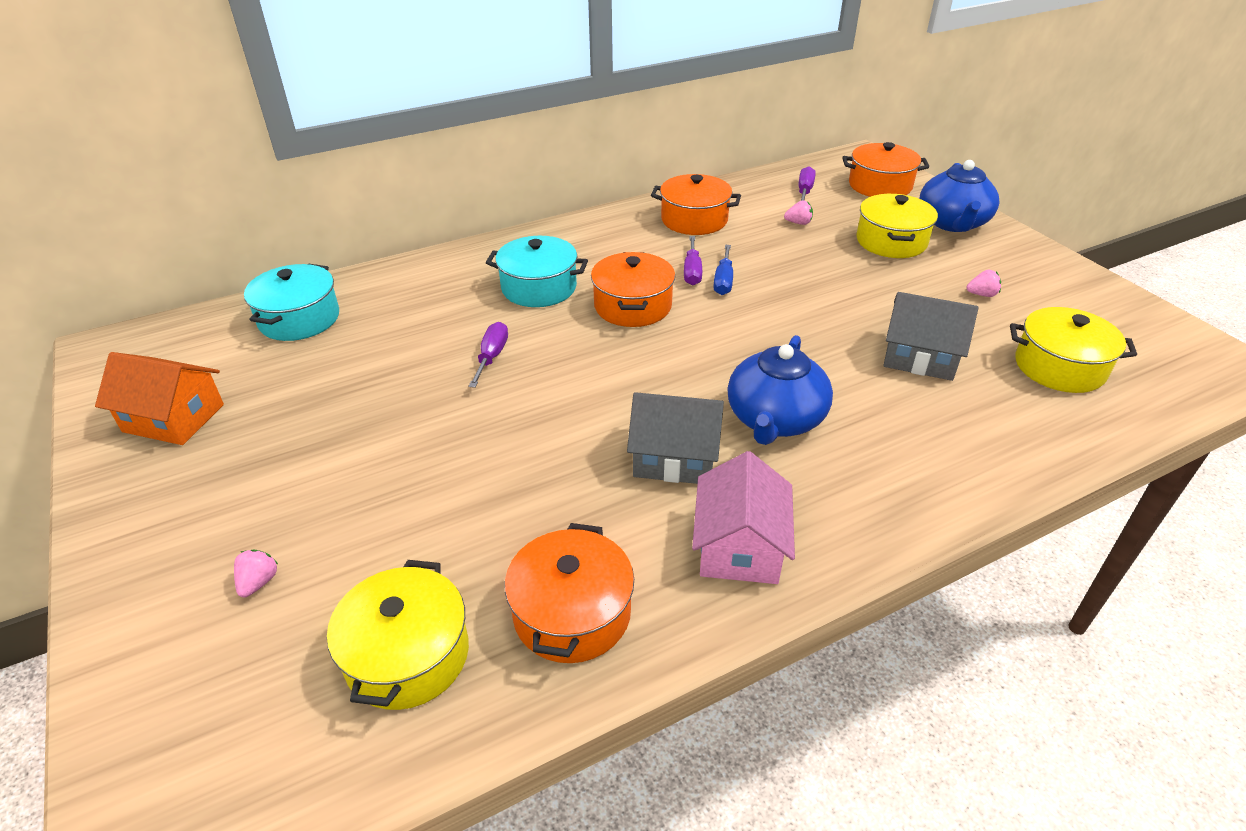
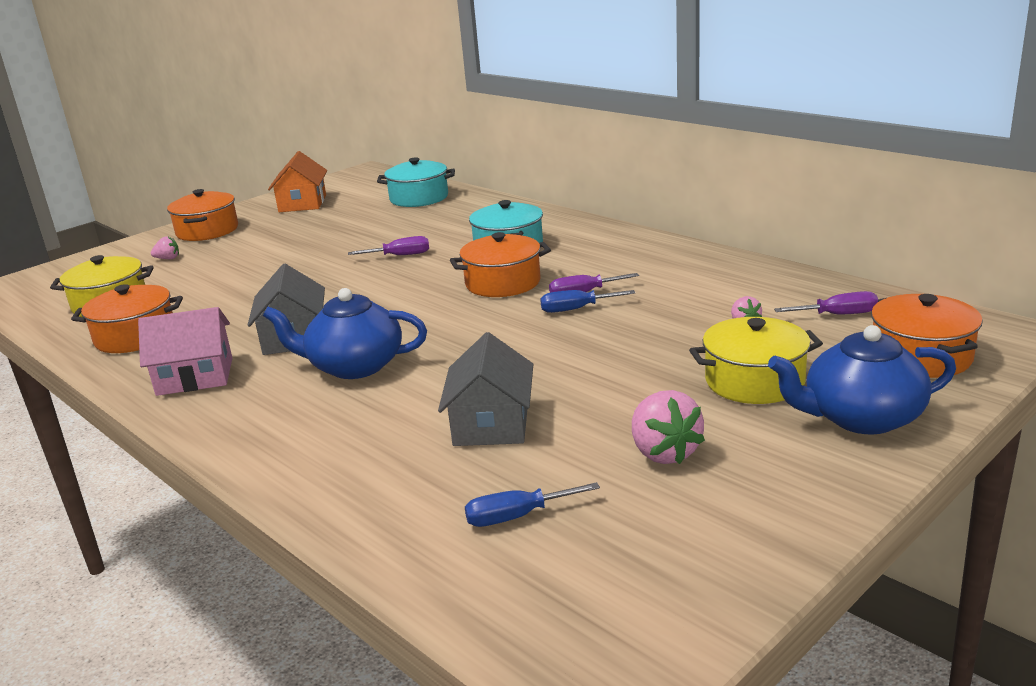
camera: 75 degrees right, 15 degrees down
(694, 220) = (694, 275): orange pot -> orange pot (207, 231)
(981, 294) = (664, 453): pink strawberry -> pink strawberry, size x1.88
(1059, 367) = (516, 517): yellow pot -> blue screwdriver

